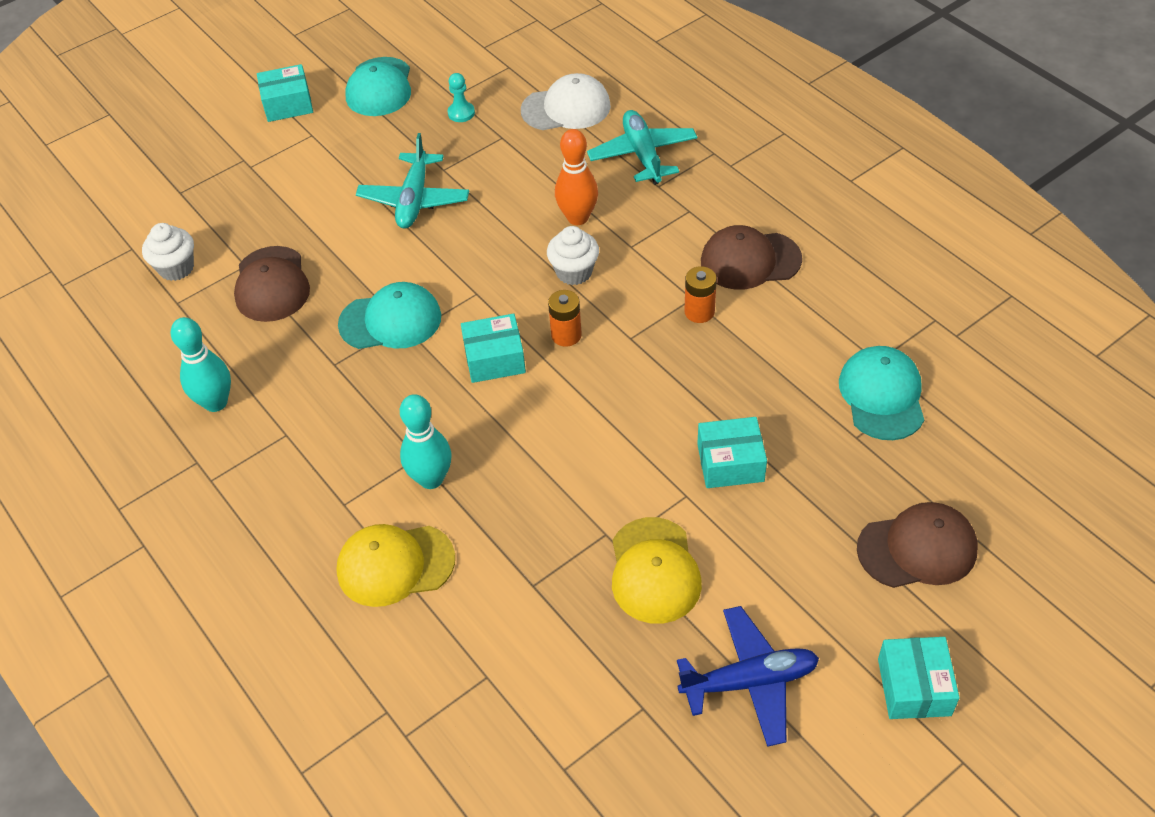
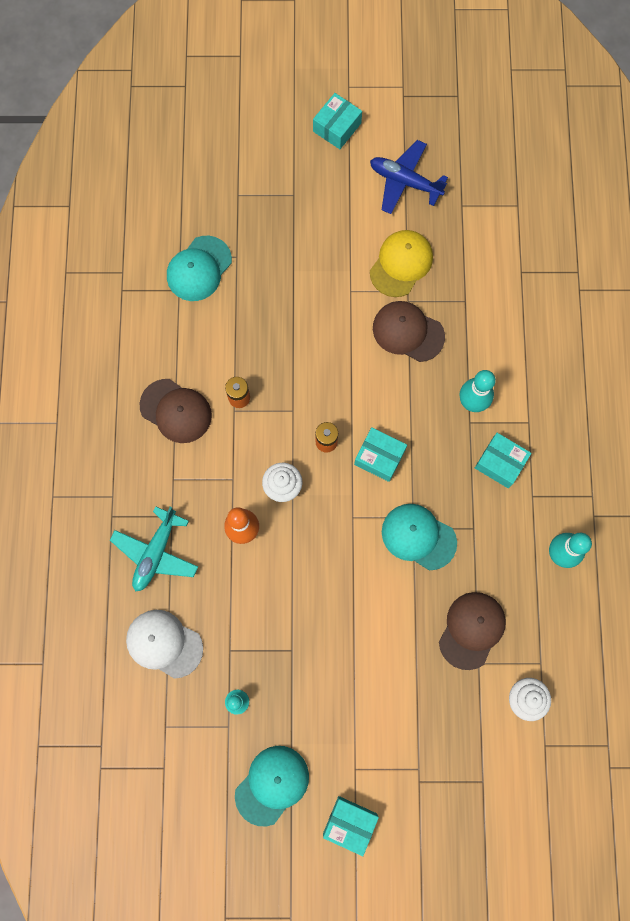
camera: 145 degrees left, 25 degrees up
(395, 565) = (525, 364): yellow cap -> none
(414, 200) = (331, 635): turquoise plane -> none
(730, 463) = (312, 291): turquoise box -> turquoise box (500, 463)
(917, 549) = (270, 181): brown cap -> brown cap (408, 332)

